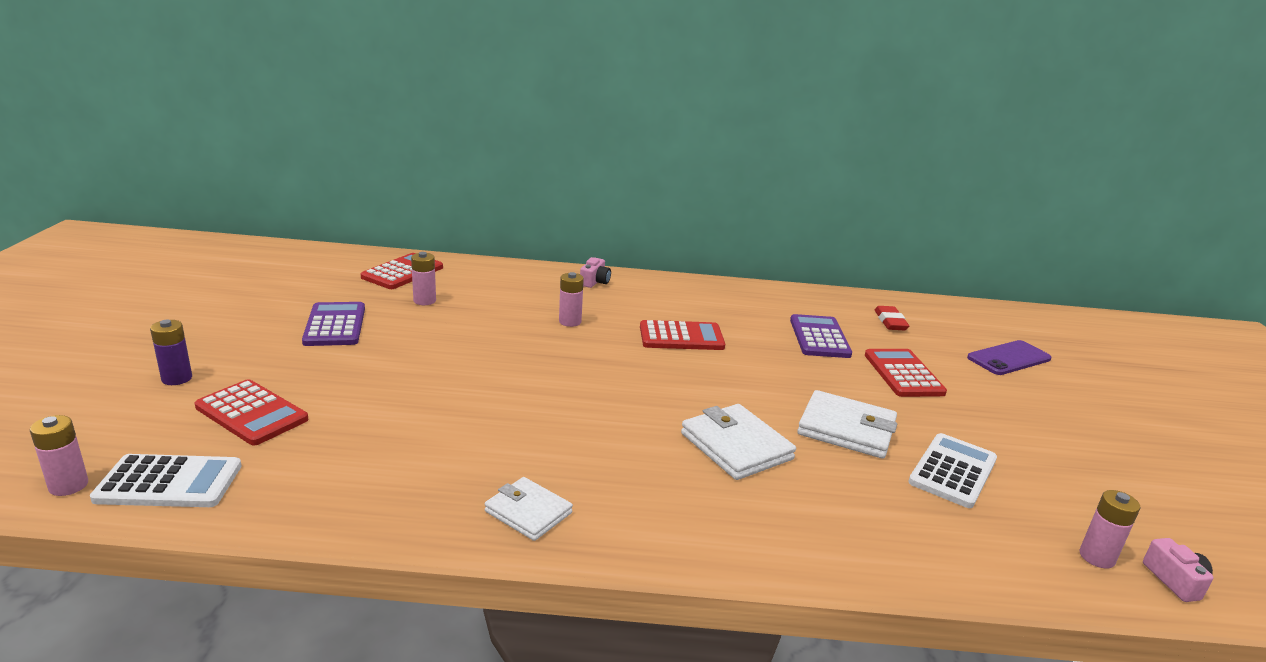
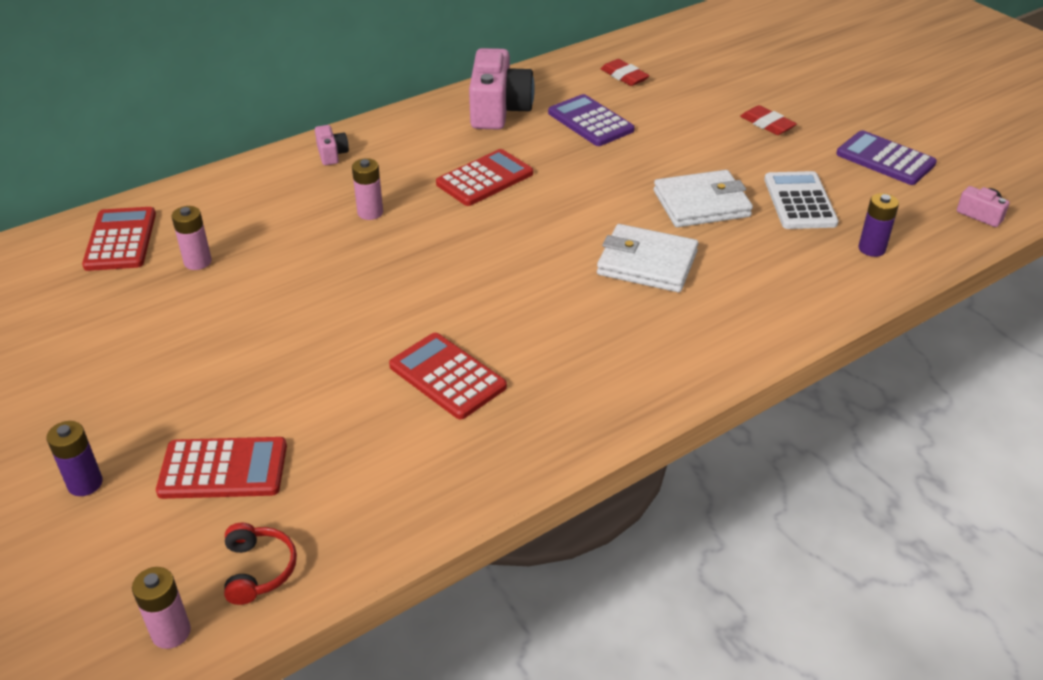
camera: 35 degrees left, 15 degrees up
(169, 482) = (259, 570): white calculator -> red headphones
(335, 325) = (150, 338): purple calculator -> purple calculator (885, 159)
(528, 512) = (575, 407): white wallet -> none
(753, 303) = (498, 110): none -> pink camera
(903, 374) = (686, 128): red calculator -> red calculator (447, 376)
(989, 545) = (871, 249): none -> purple battery
(992, 402) = (767, 124): none -> red eraser
(1009, 358) = (739, 73): purple phone -> none
(1096, 557) = (931, 222): pink battery -> none

